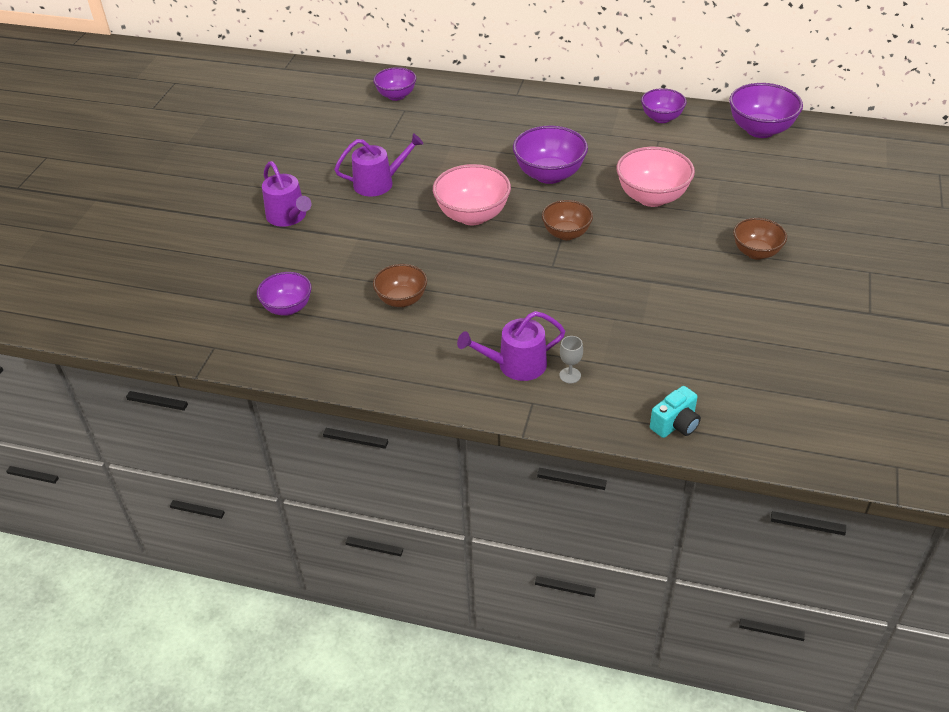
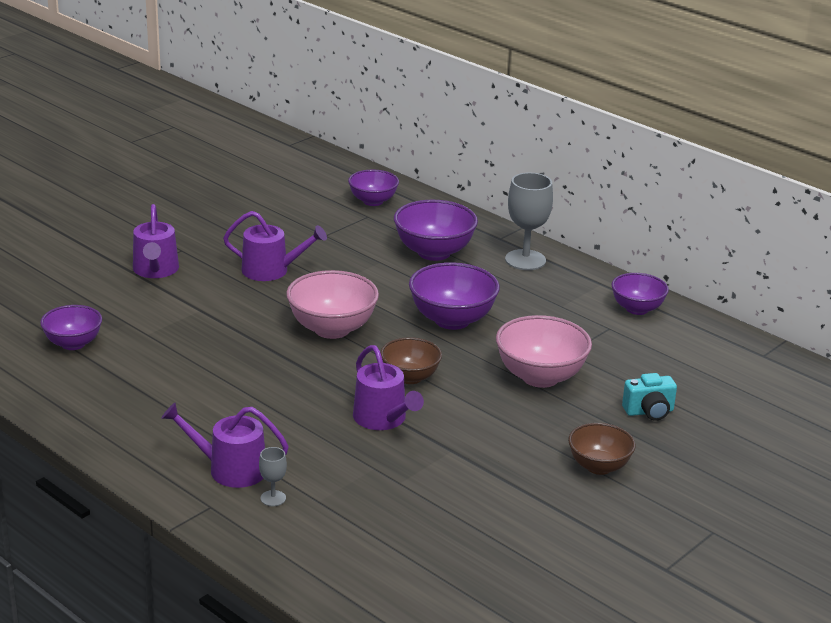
camera: 25 degrees right, 15 degrees down
(402, 300) = (183, 375): brown bowl -> none
(551, 106) = (525, 260): none -> grey goblet
(581, 276) = (383, 419): none -> purple watering can
(675, 425) = (330, 581): turquoise camera -> turquoise camera (649, 412)
(760, 130) = (741, 356): purple bowl -> purple bowl (434, 252)

